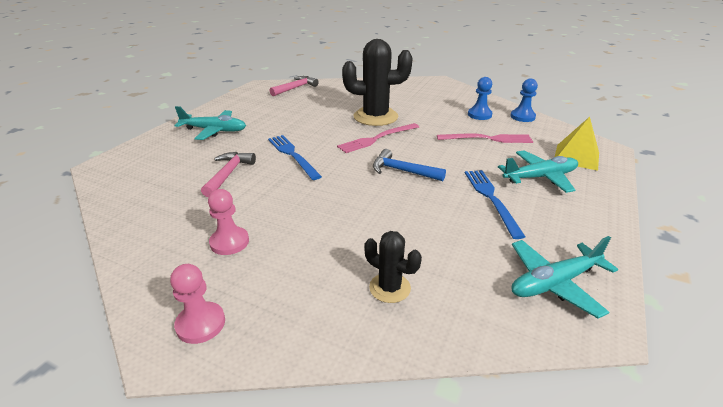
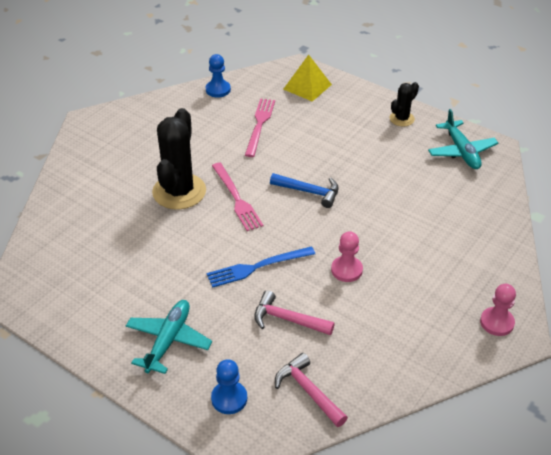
camera: 80 degrees left, 10 degrees up
(229, 242) = (406, 312): pink pawn -> pink pawn (346, 270)
(295, 88) = (46, 257): pink hammer -> pink hammer (308, 391)
(389, 288) = (464, 225): black cactus -> black cactus (401, 119)
(402, 171) = (309, 192): blue hammer -> blue hammer turned 105 degrees counterclockwise
(479, 115) = (202, 115): blue pawn -> blue pawn (229, 398)
(491, 199) = (364, 151): blue fork -> none
(540, 177) = (336, 116): turquoise plane -> none

